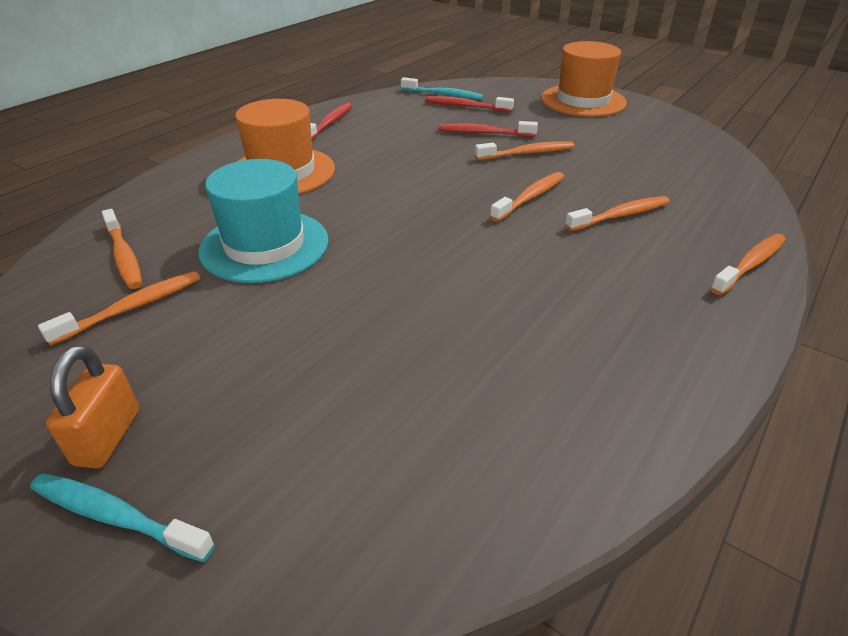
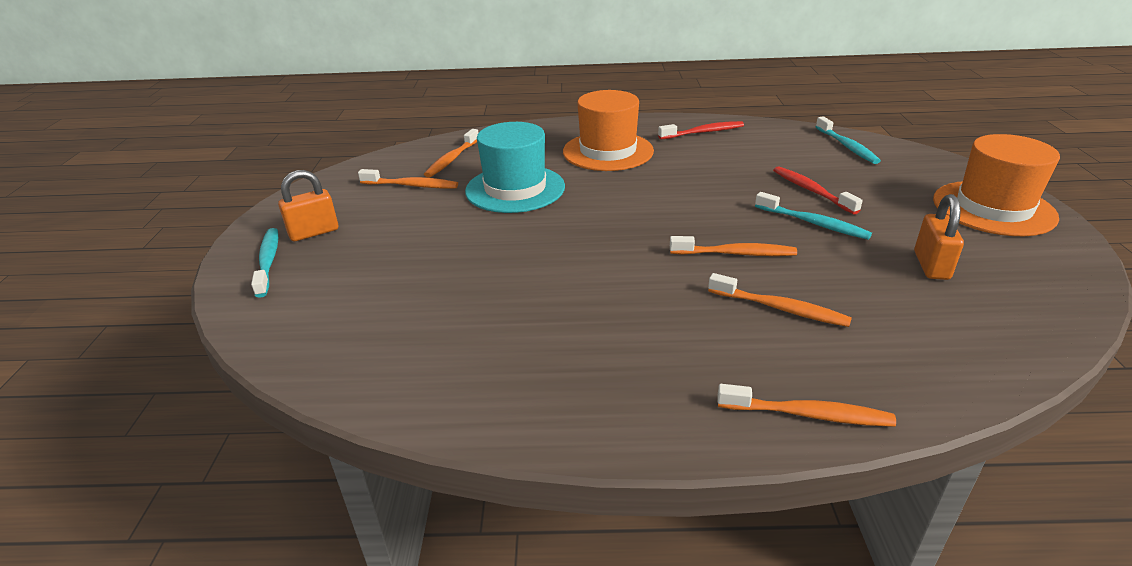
camera: 55 degrees right, 5 degrees down
(465, 106) = (846, 163): red toothbrush -> none
(527, 153) = (813, 223): orange toothbrush -> turquoise toothbrush
(624, 147) = (931, 265): none -> orange padlock

